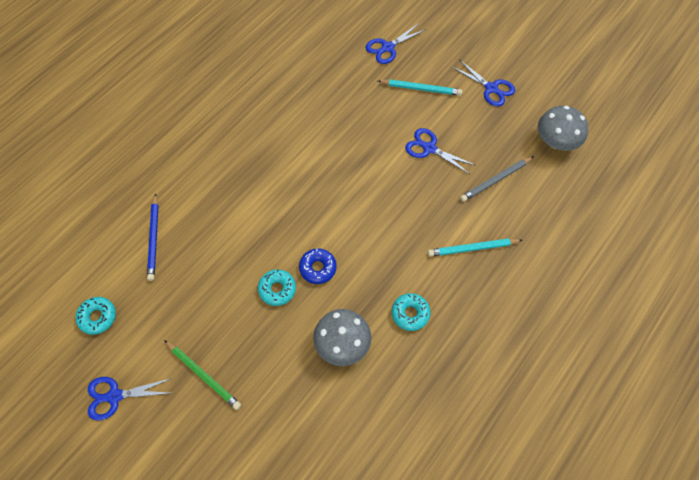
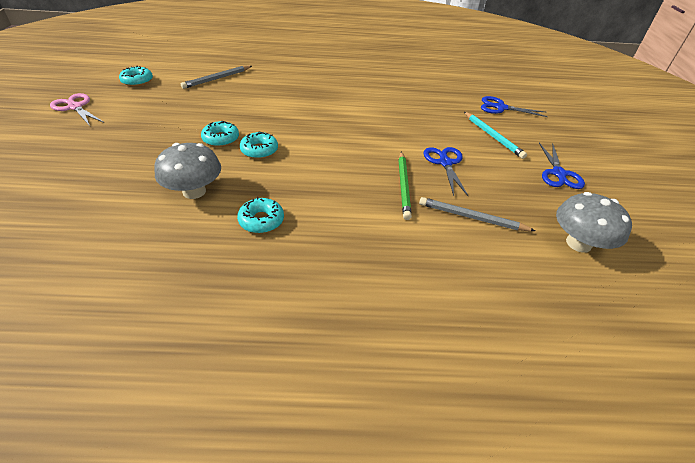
camera: 50 degrees right, 20 degrees down
(115, 396) = (75, 107): blue scissors -> pink scissors
(154, 239) = (217, 79): blue pencil -> grey pencil
(203, 375) = (115, 135): green pencil -> green pencil (403, 186)
(318, 268) = (259, 150): blue donut -> turquoise donut
(472, 248) = (377, 233): turquoise pencil -> none

